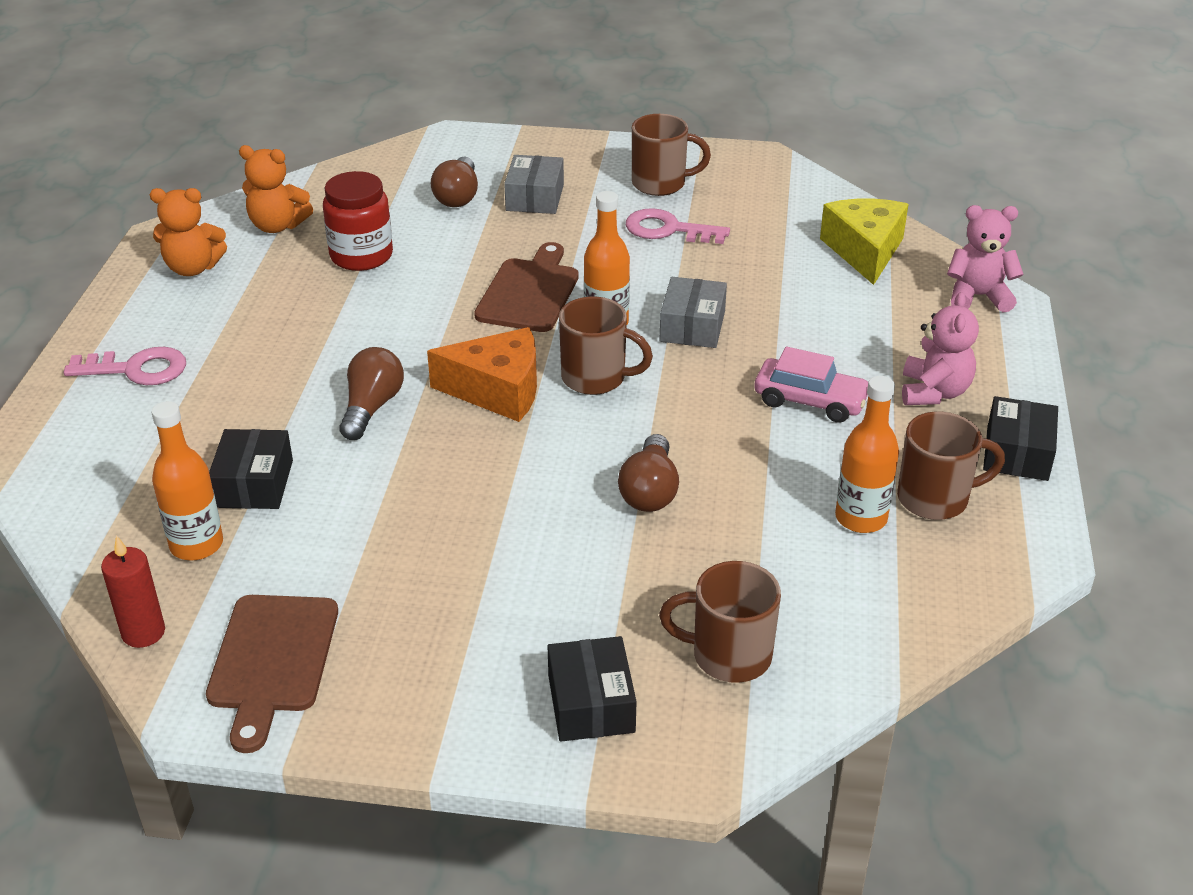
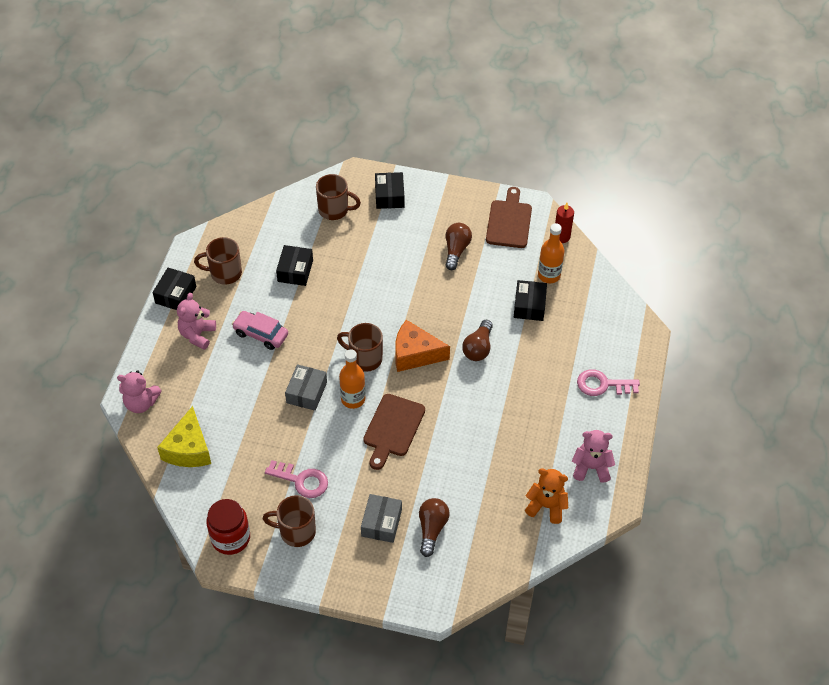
camera: 175 degrees left, 15 degrees up
(193, 268) = (591, 467): orange teddy bear -> pink teddy bear
(361, 256) = (491, 471): red jar -> red jar (230, 538)
(650, 491) = (350, 287): brown light bulb -> brown light bulb (456, 250)
(781, 514) = (295, 271): none -> black box
(861, 518) = (261, 266): orange bottle -> none

